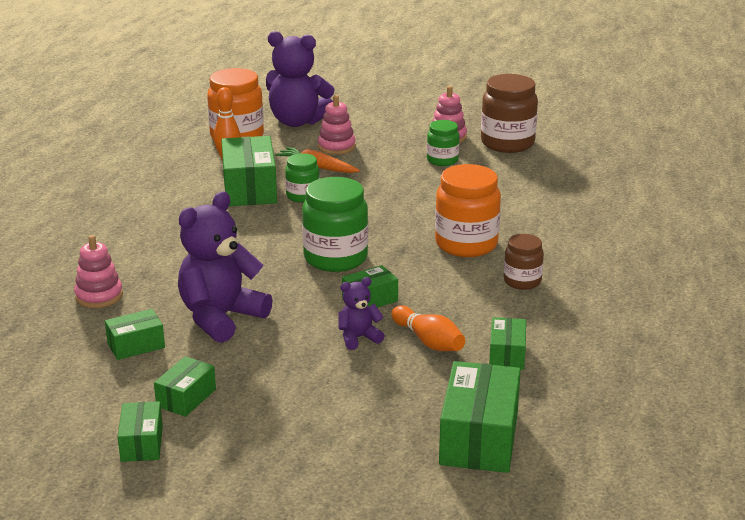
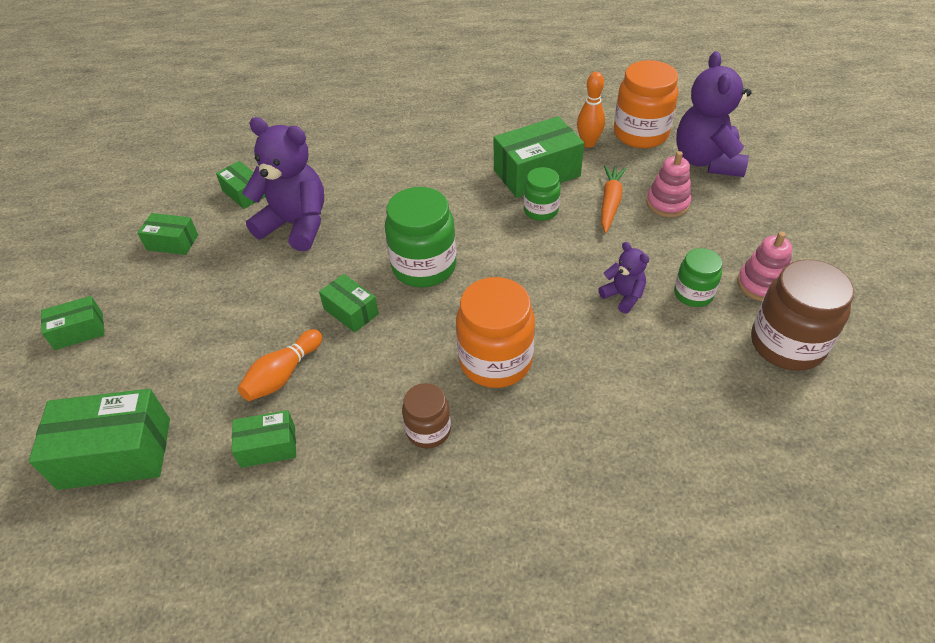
camera: 75 degrees right, 20 degrees up
(99, 296) = (314, 151): pink stacking toy -> none
(142, 443) = (111, 239): green box -> green box (79, 331)
(358, 338) = (280, 321): purple teddy bear -> purple teddy bear (623, 296)

